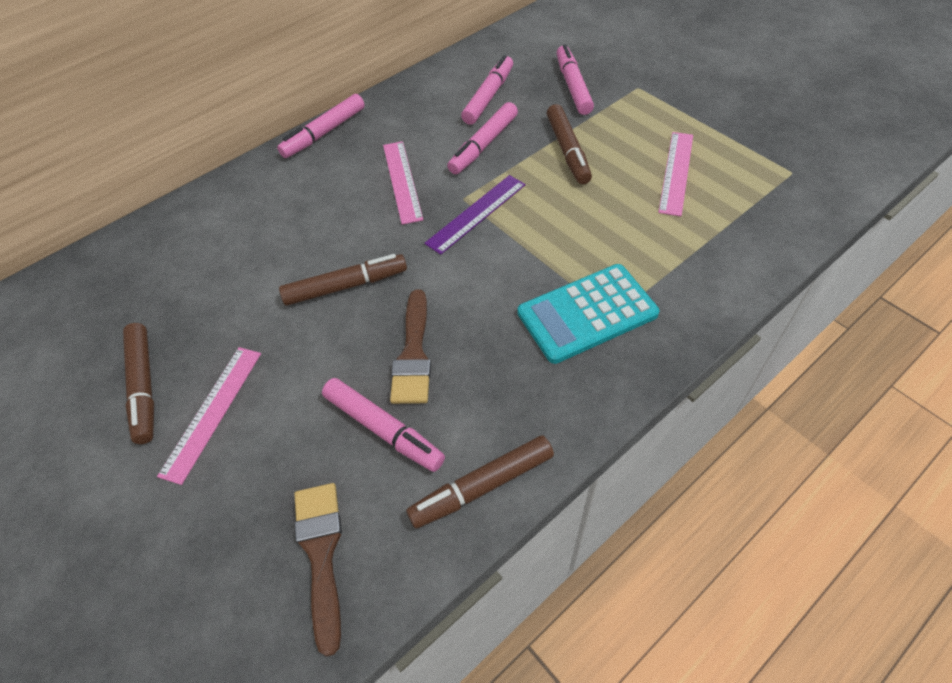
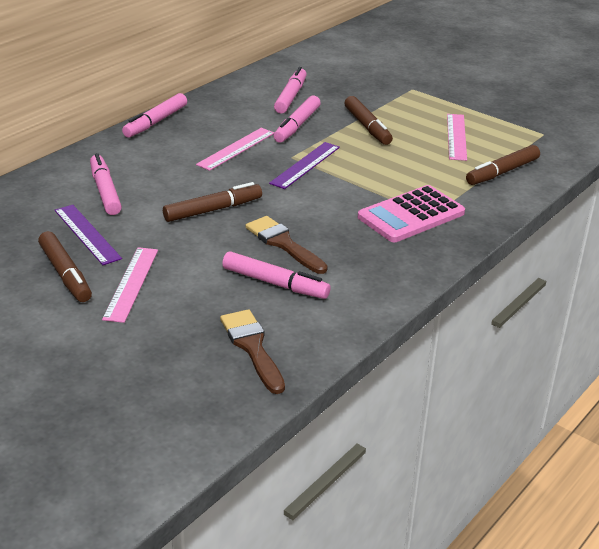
camera: 15 degrees left, 20 degrees down
(190, 317) = (87, 234): none -> purple ruler
(402, 181) = (236, 149): pink ruler -> pink ruler turned 60 degrees clockwise
(413, 354) = (283, 243): brown brush -> brown brush turned 150 degrees clockwise
(482, 486) = (361, 306): brown marker -> brown marker (502, 172)
(573, 86) = (359, 89): pink marker -> pink marker (105, 191)
(587, 313) = (411, 215): turquoise calculator -> pink calculator

